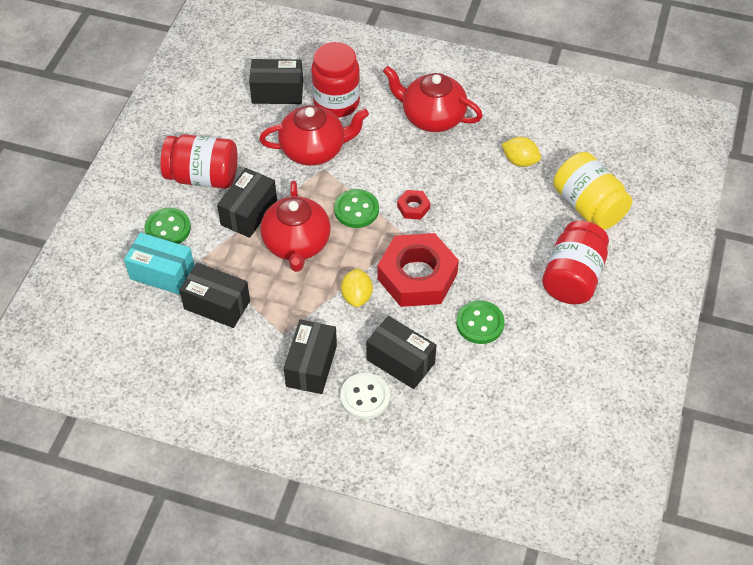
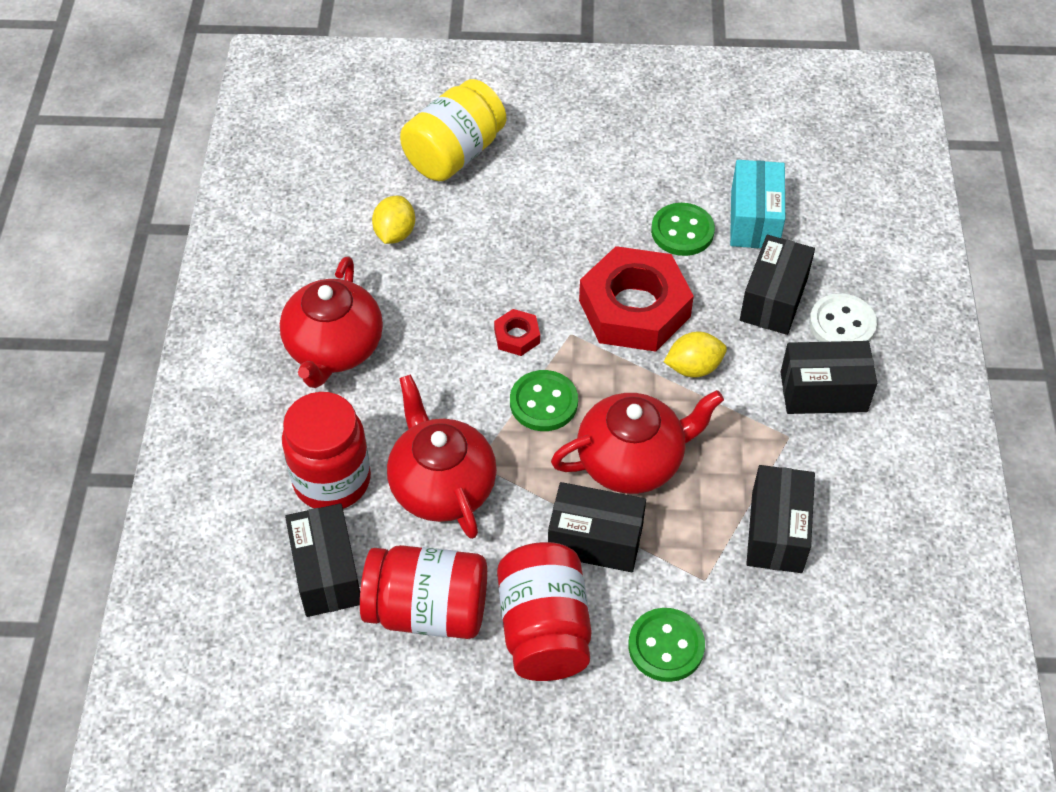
camera: 105 degrees left, 0 degrees up
(162, 273) = (752, 625): turquoise box -> turquoise box (754, 220)
(573, 277) = (576, 154): red jar -> red jar (428, 610)

